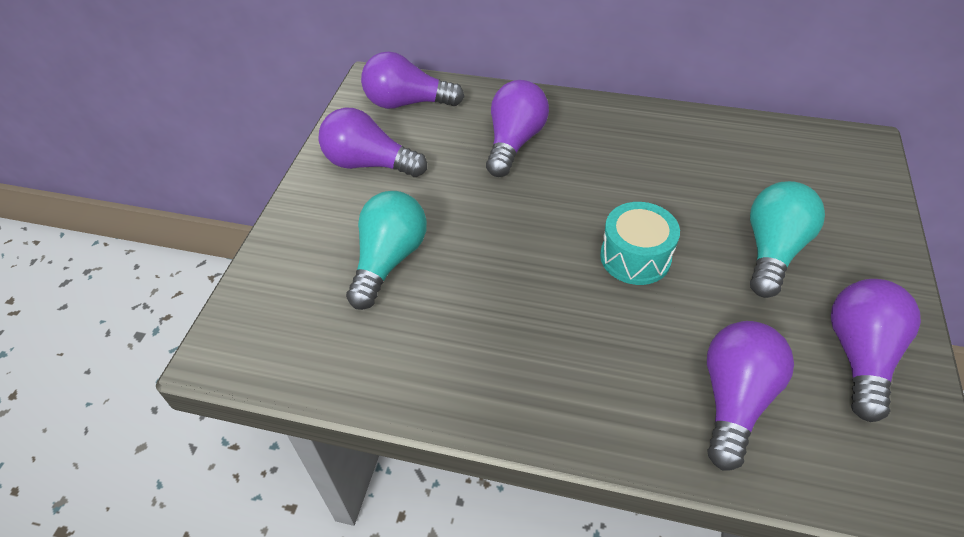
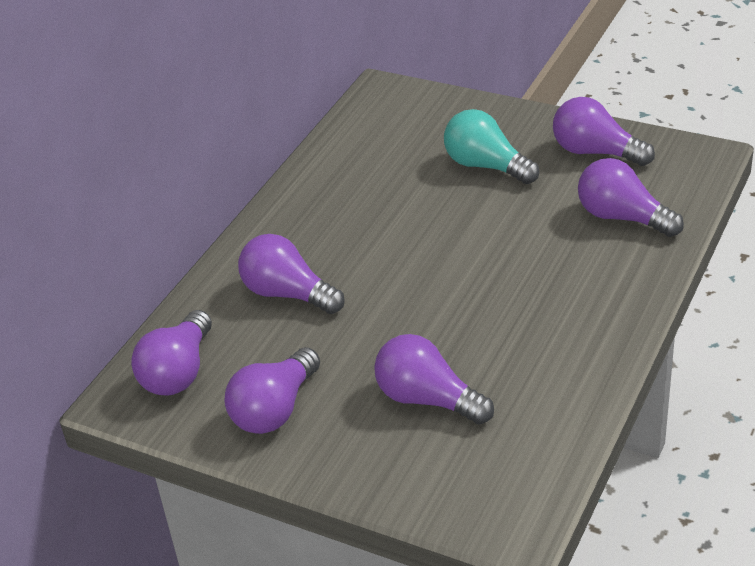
camera: 75 degrees left, 10 degrees down
(389, 260) = (427, 399): turquoise light bulb -> purple light bulb
(635, 257) = (471, 240): turquoise drum -> none

